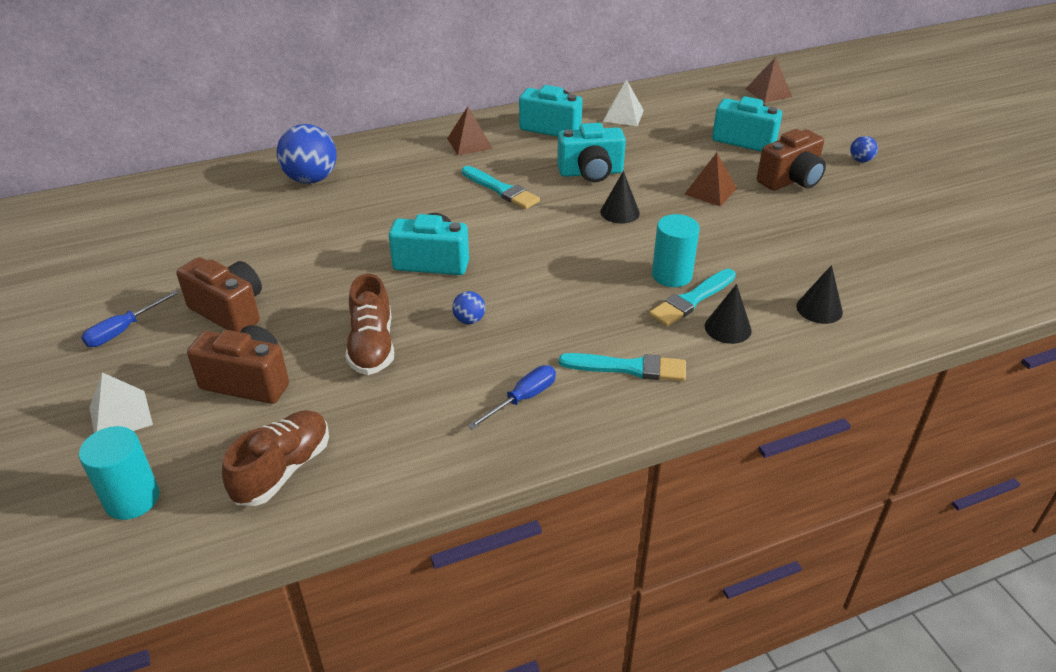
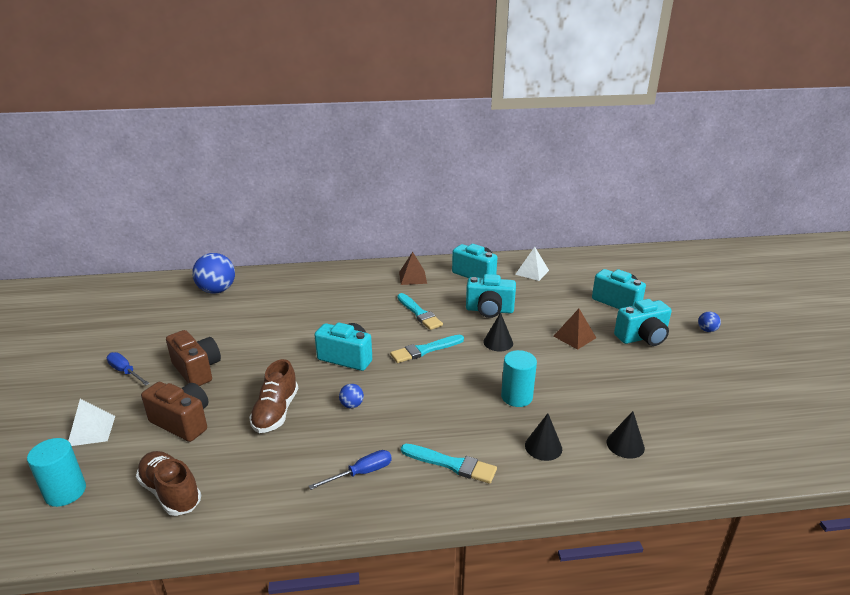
camera: 15 degrees right, 10 degrees down
(123, 330) = (125, 372): blue screwdriver -> blue screwdriver turned 75 degrees clockwise
(283, 470) = (171, 492): brown shoe -> brown shoe turned 90 degrees counterclockwise
(311, 179) = (295, 288): blue ball -> blue ball (217, 290)
(692, 300) = (524, 419): turquoise brush -> turquoise brush (425, 350)
(768, 92) = (651, 269): brown pyramid -> none
(790, 180) = (642, 337): brown camera -> turquoise camera

